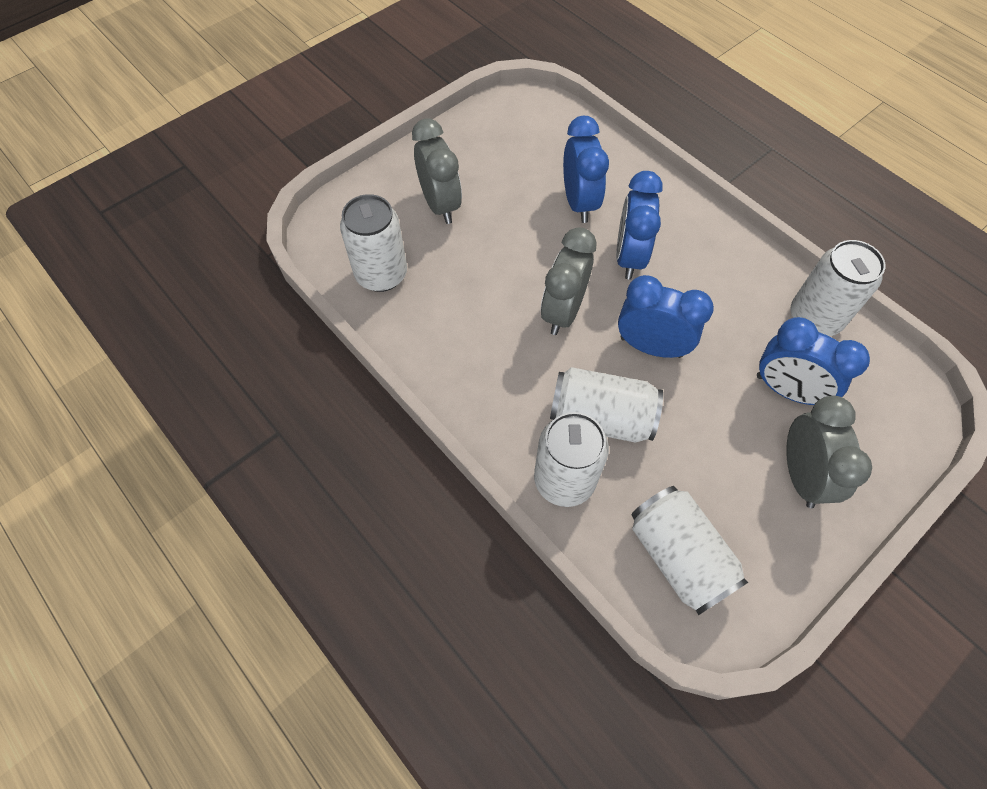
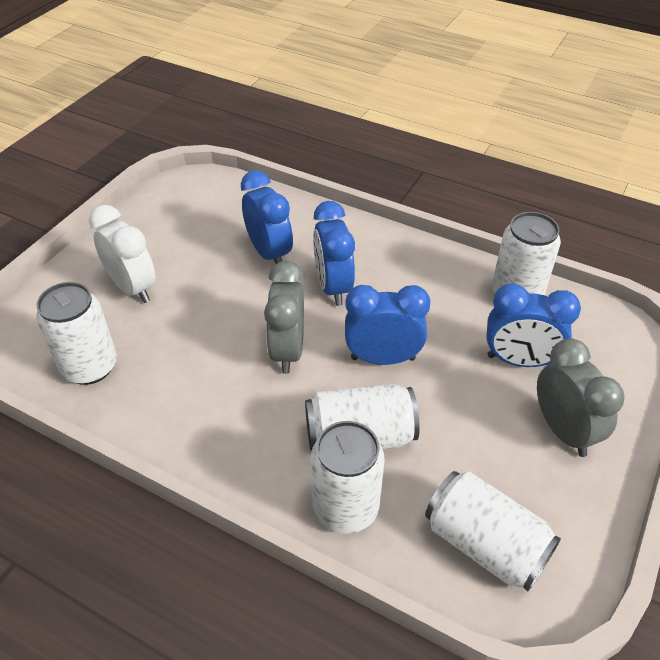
camera: 20 degrees left, 15 degrees down
(440, 205) = (133, 288): grey clock -> white clock

